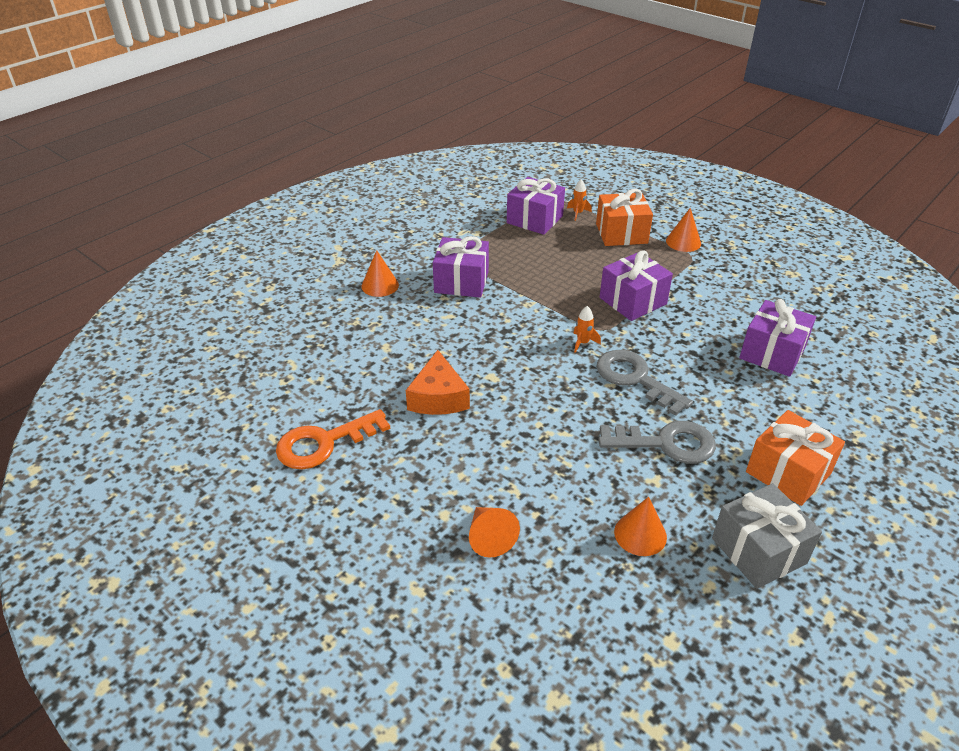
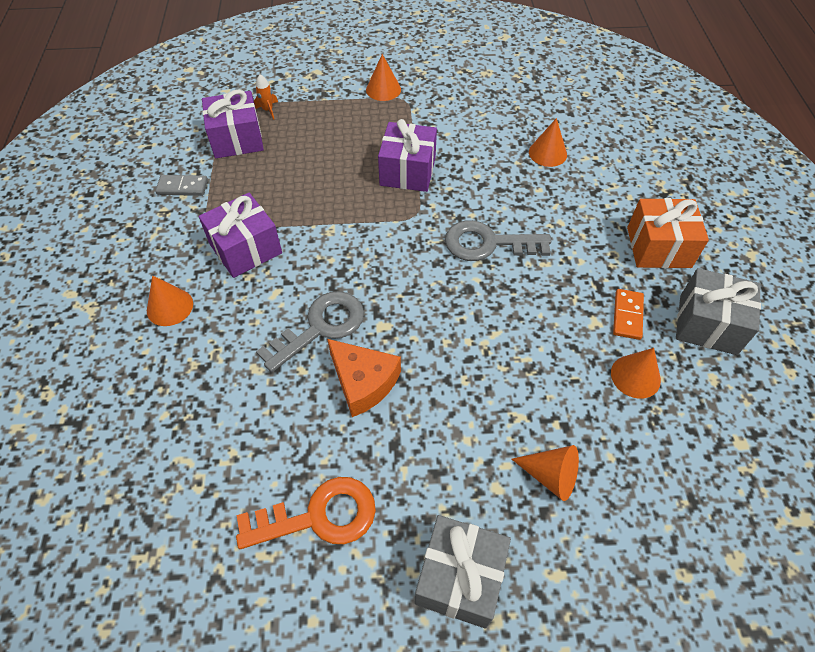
camera: 45 degrees left, 15 degrees up
(324, 443) = (319, 516): orange key -> orange key turned 120 degrees counterclockwise
(358, 538) = (459, 577): none -> grey gift
(466, 228) = (182, 187): none -> grey domino
(583, 343) = (415, 238): orange rocket -> none
(621, 233) = (327, 110): orange gift -> none
(666, 443) = (568, 284): grey key -> grey key (321, 327)
(690, 495) = (627, 315): none -> orange domino
(772, 353) = (547, 153): purple gift -> orange cone

